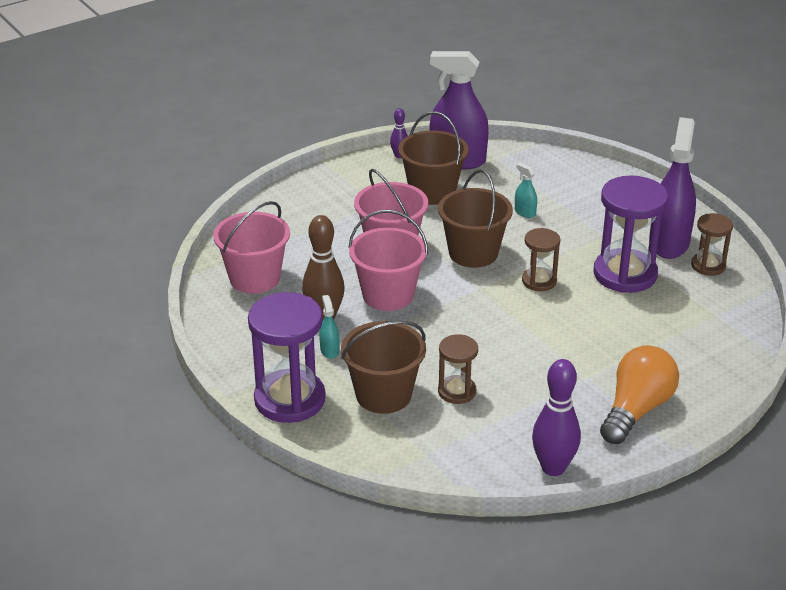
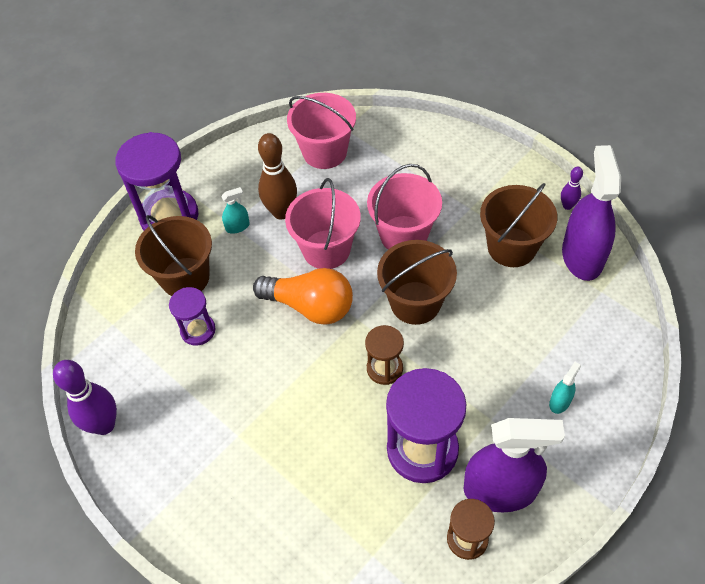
camera: 80 degrees right, 20 degrees up
(457, 391) = (198, 330): brown hourglass -> purple hourglass
(525, 212) = (506, 335): turquoise spray bottle -> turquoise spray bottle (560, 402)
(636, 410) = (194, 487): orange light bulb -> orange light bulb (310, 306)

